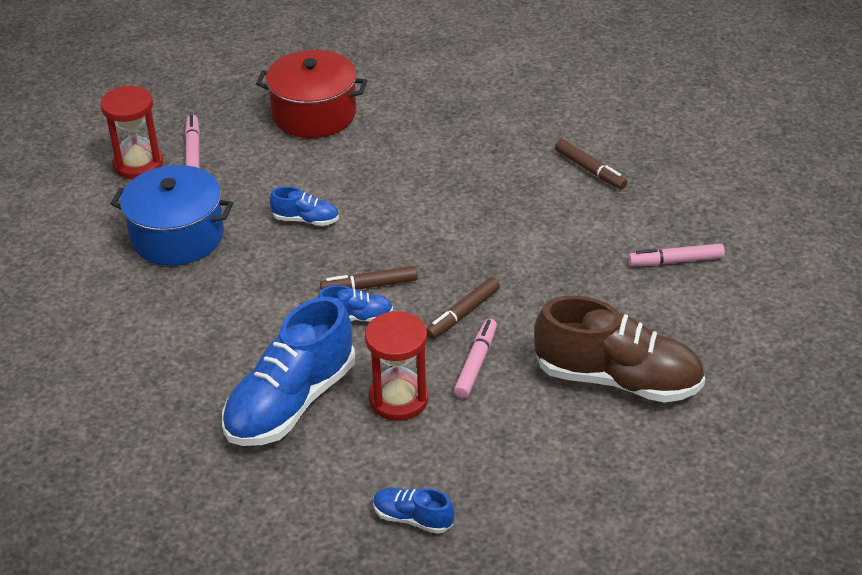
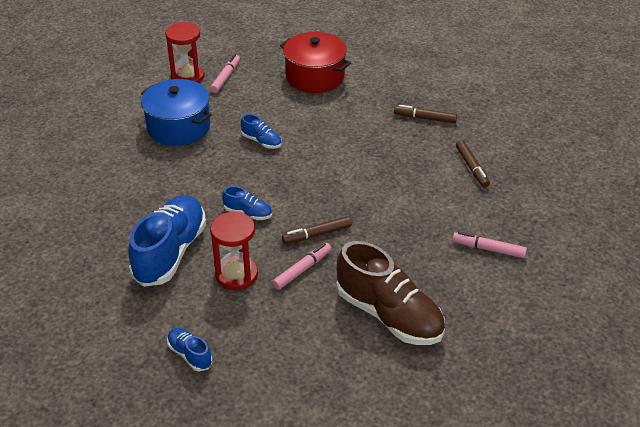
camera: 25 degrees right, 0 degrees up
(291, 402) = (170, 252): blue shoe -> blue shoe turned 135 degrees clockwise
(369, 286) = (270, 196): brown marker -> brown marker (425, 118)

